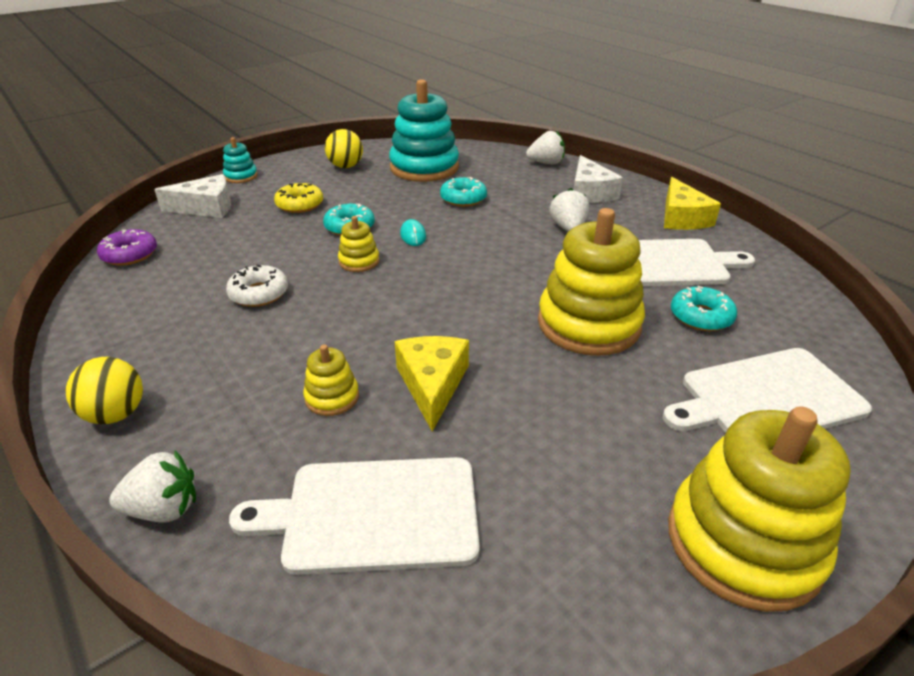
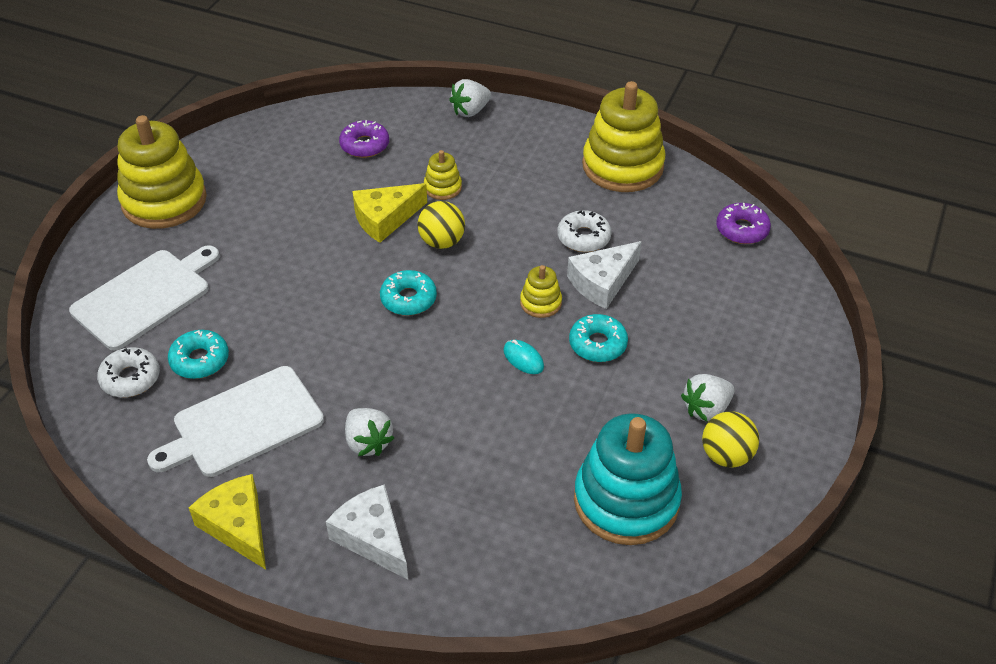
camera: 150 degrees right, 10 degrees up
(116, 414) = (557, 133): yellow ball -> yellow ball (442, 242)
(206, 207) = (772, 310): white cheese -> white cheese (602, 282)
(241, 176) = (816, 376): turquoise stacking toy -> none
(300, 205) = (687, 356): yellow donut -> none
(373, 514) = (364, 145): white cutting board -> purple donut
(432, 384) = (385, 219): yellow cheese -> yellow cheese turned 90 degrees clockwise
(463, 198) = (521, 449): turquoise donut -> turquoise donut (408, 299)
(546, 163) = (469, 598): white strawberry -> white strawberry (706, 409)
(588, 324) = (296, 313): yellow stacking toy -> yellow stacking toy (622, 166)
(776, 323) = (130, 378): none -> white donut

